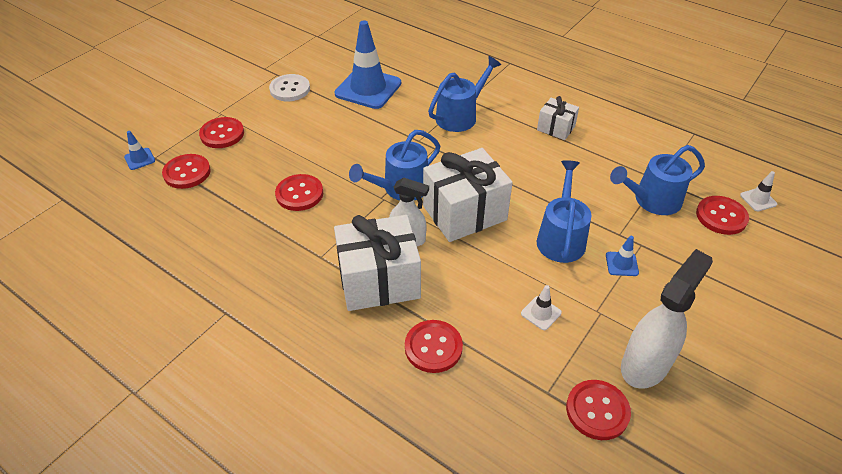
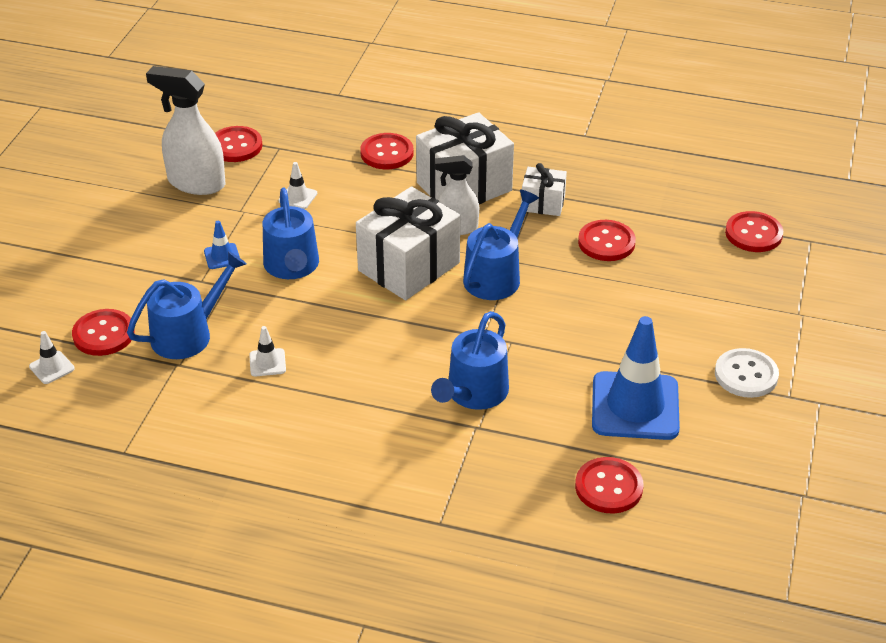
camera: 160 degrees right, 5 degrees down
(140, 159) = (824, 235): blue traffic cone -> none
(222, 134) = (765, 287): red button -> red button (608, 487)
(556, 128) = (329, 408): white gift -> white gift (543, 203)
(593, 166) = (267, 362): none -> white traffic cone
(645, 364) = (196, 183): white spray bottle -> white spray bottle turned 90 degrees clockwise

